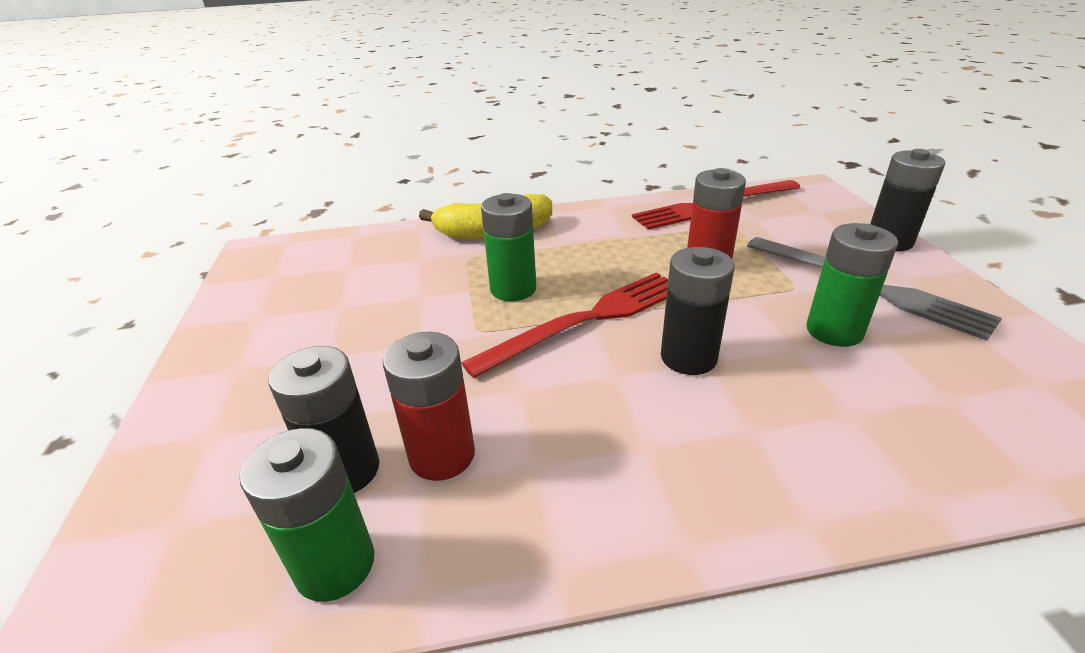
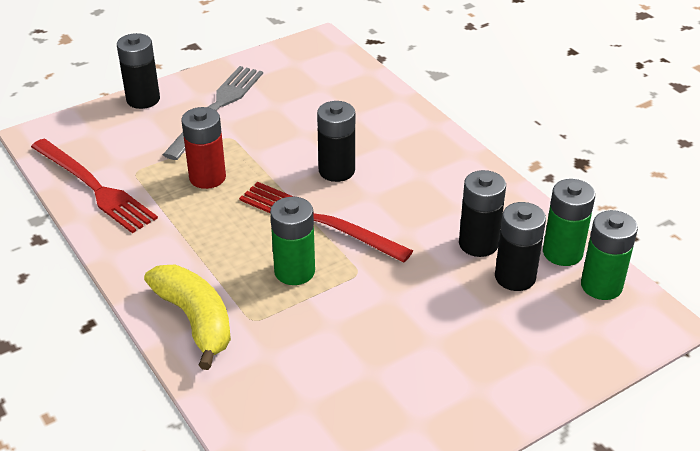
camera: 115 degrees left, 5 degrees up
(442, 455) = (478, 244): red battery -> black battery
(834, 331) = (278, 120): green battery -> green battery (601, 286)

